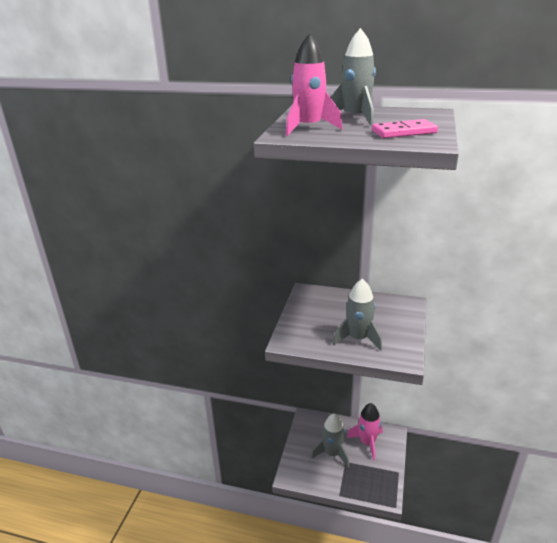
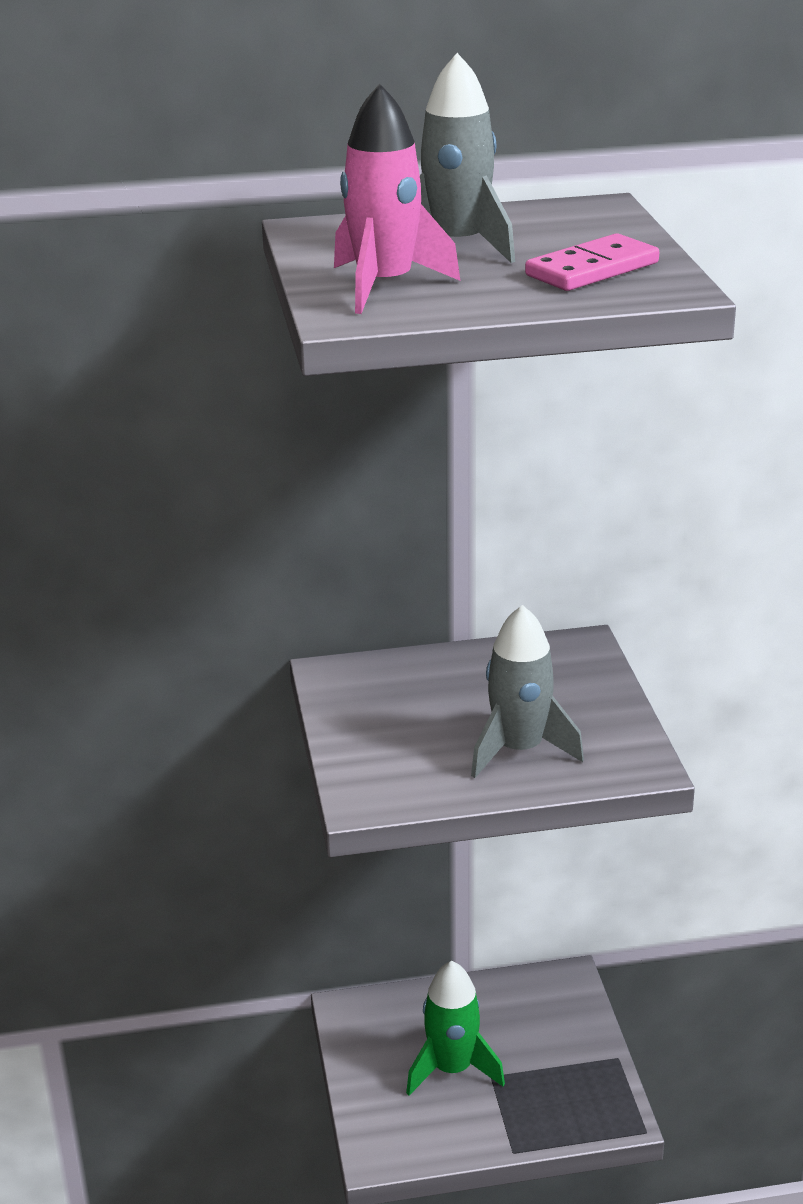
camera: 25 degrees left, 0 degrees up
(332, 453) = (452, 1069): grey rocket -> green rocket
(367, 443) = (520, 1018): pink rocket -> none

